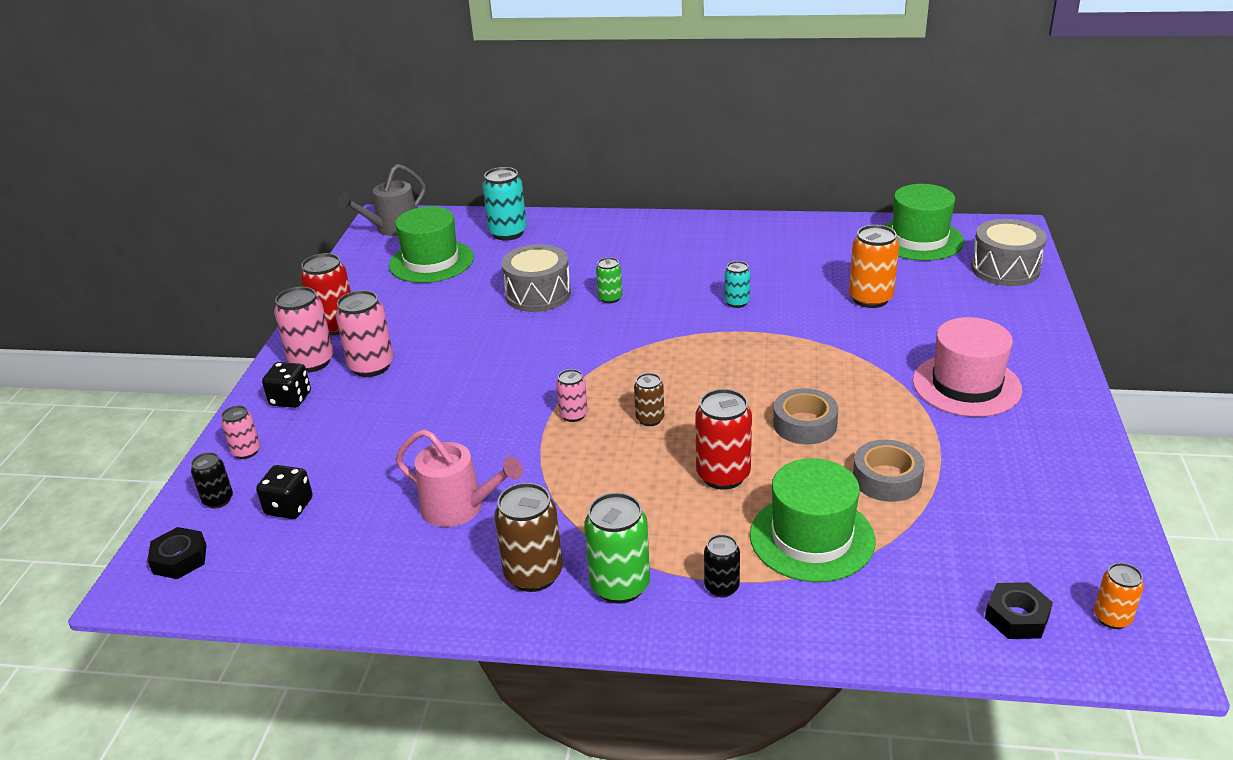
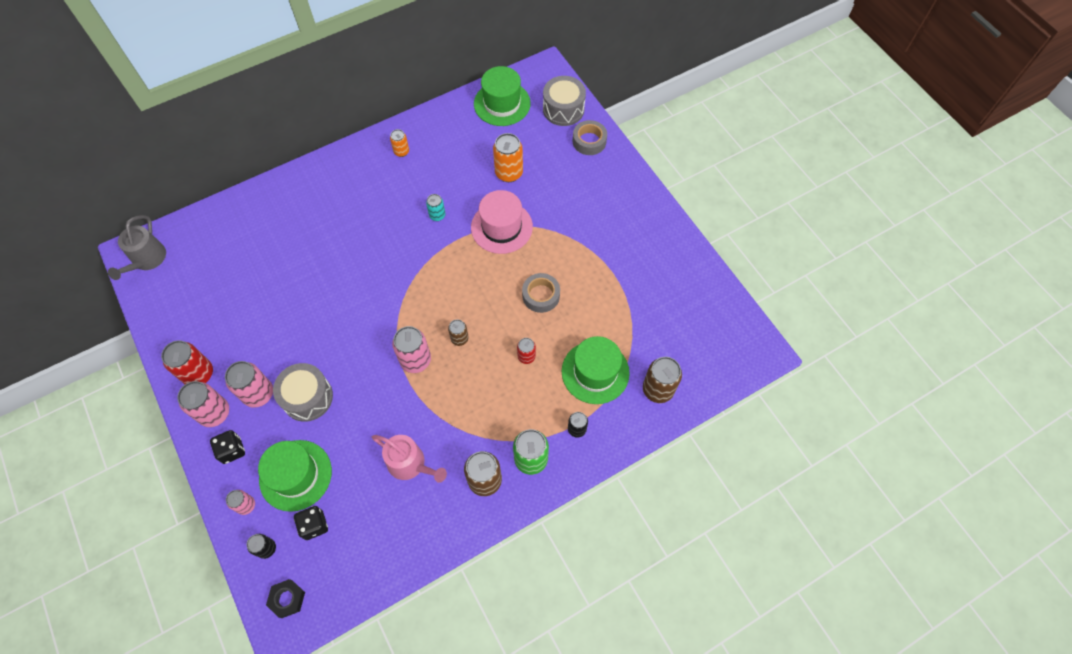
camera: 40 degrees left, 30 degrees up
(431, 261) = (208, 279): green hat -> green hat (295, 475)
(459, 507) = (410, 464): pink watering can -> pink watering can turned 45 degrees clockwise
(508, 233) = (238, 223): turquoise can -> none
(538, 294) = (310, 272): grey drum -> grey drum (307, 397)
(573, 415) = (415, 360): pink can -> pink can, size x1.75
(610, 298) = (359, 251): green can -> none
(723, 475) = (526, 356): red can -> red can, size x0.57
(887, 479) = (603, 311): grey tape -> grey tape (589, 141)
(899, 606) = (658, 389): none -> brown can
(966, 385) = (599, 220): pink hat -> pink hat (501, 227)
(1016, 617) = (706, 365): black nut -> none
(1112, 618) = (741, 341): orange can -> orange can (401, 152)

